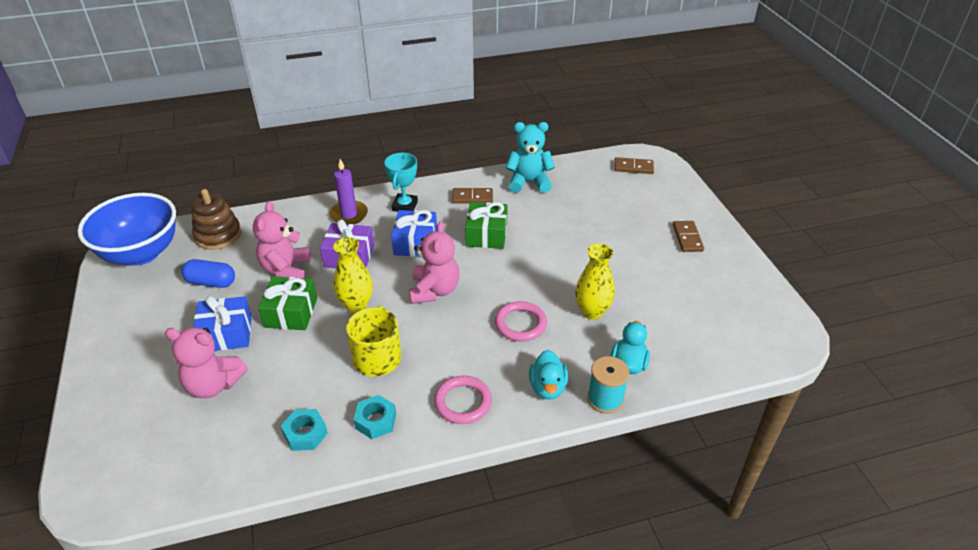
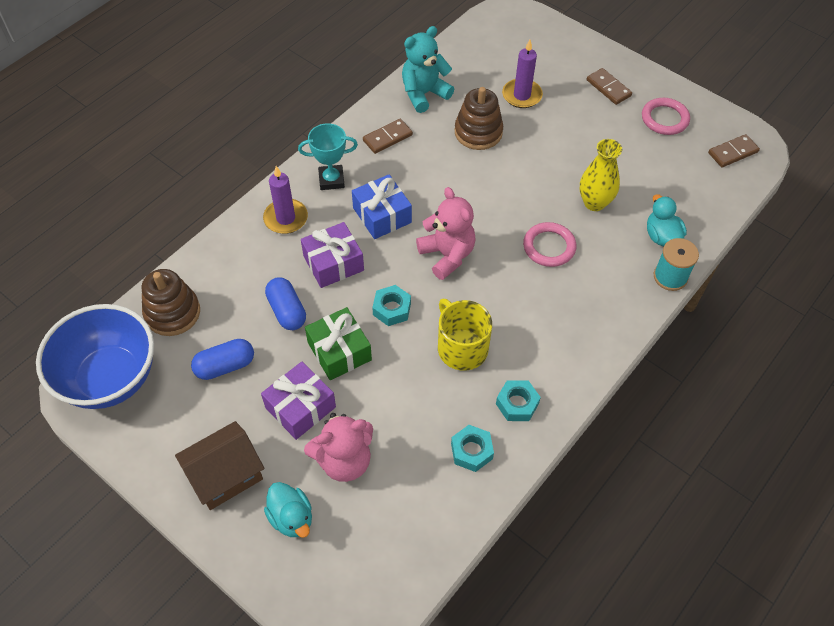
camera: 35 degrees left, 15 degrees up
(134, 349) = (226, 476): none -> brown house
(226, 334) = (300, 407): blue gift -> purple gift
(286, 270) = (287, 311): pink teddy bear -> blue capsule
(356, 305) = (392, 309): yellow vase -> turquoise nut
(404, 206) = (331, 180): turquoise trophy -> turquoise trophy turned 75 degrees counterclockwise
(463, 402) = (569, 345): pink ring -> pink ring (664, 119)
(486, 234) = (438, 172): green gift -> none
(545, 222) = (478, 132): none -> brown stacking toy
(547, 387) = (620, 292): turquoise duck -> turquoise duck (291, 518)
(606, 213) = (522, 95): none -> purple candle
(633, 167) = (503, 31): brown domino -> brown domino (732, 152)

